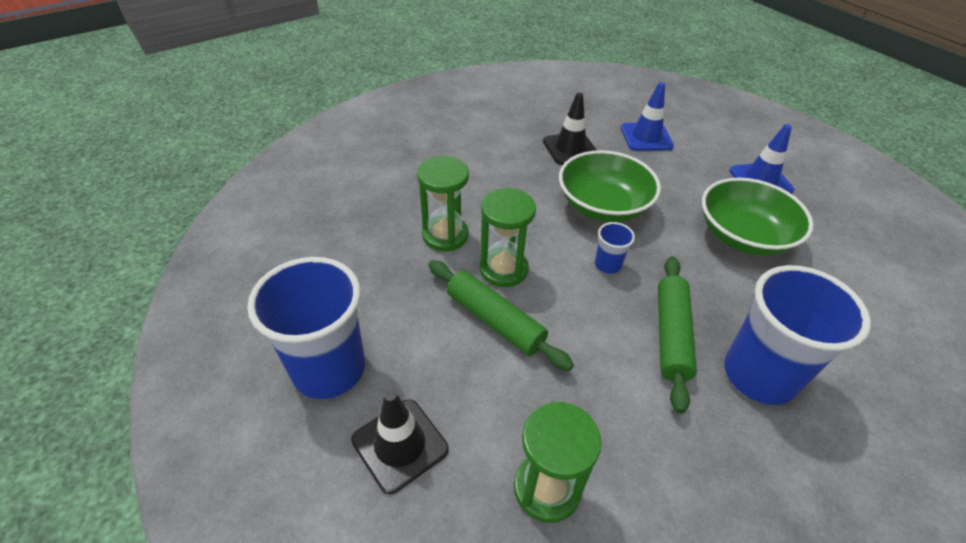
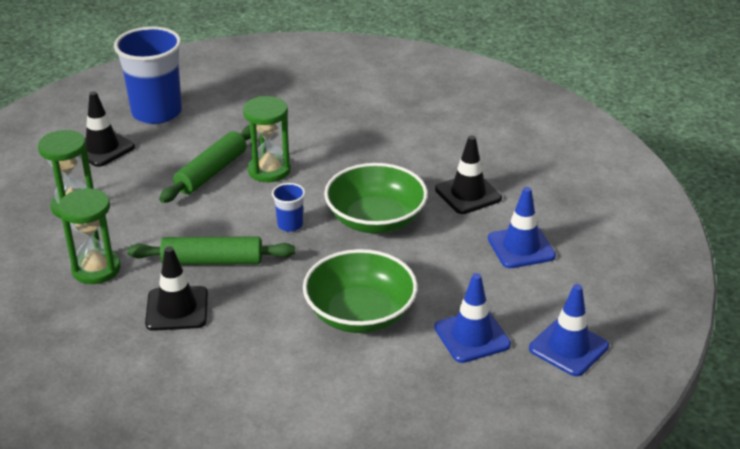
camera: 80 degrees right, 10 degrees down
(445, 235) = (302, 137): green hourglass -> green hourglass (96, 269)
(759, 375) = (177, 309): blue cup -> black traffic cone
(763, 140) = (568, 347): none -> blue traffic cone

